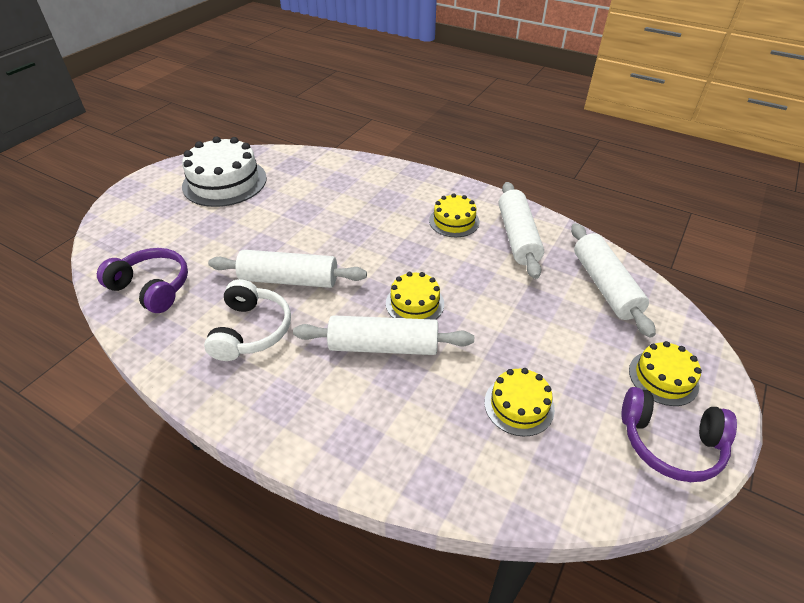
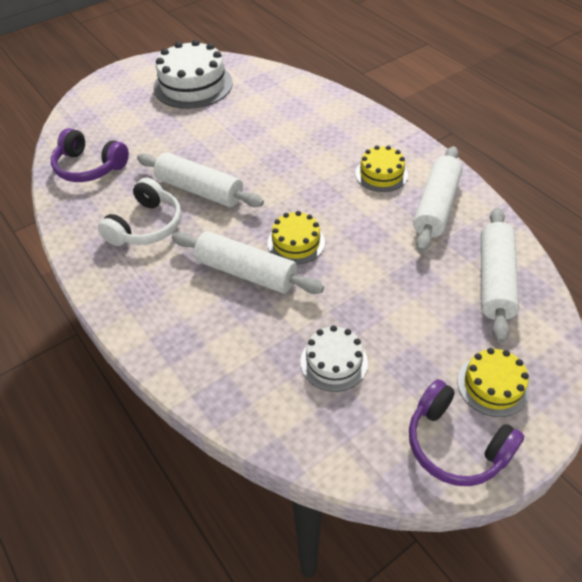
camera: 25 degrees right, 5 degrees up
(152, 287) = (89, 167): purple headphones -> purple headphones turned 150 degrees clockwise
(519, 405) = (334, 362): yellow cake -> white cake

